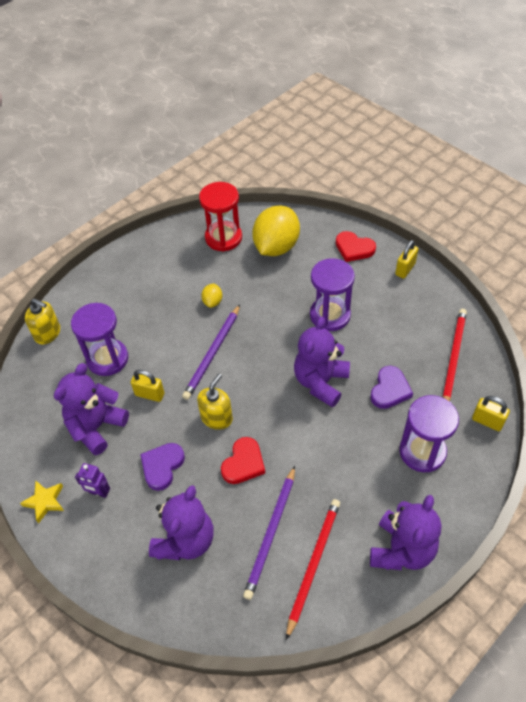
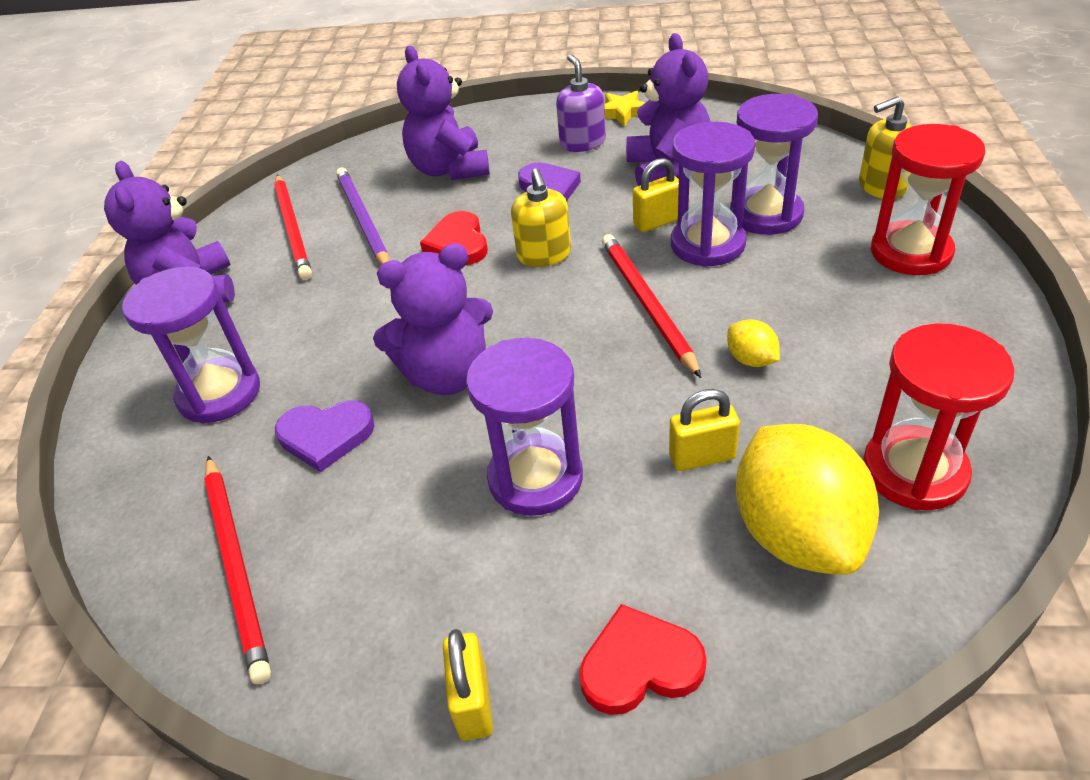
camera: 140 degrees right, 10 degrees down
(97, 297) = (910, 252): none -> red hourglass
(99, 492) = (582, 143): purple robot -> purple soap dispenser
(151, 363) = (707, 244): none -> purple hourglass
(212, 353) = (647, 304): purple pencil -> red pencil
(320, 382) = (447, 375): purple teddy bear -> purple teddy bear turned 90 degrees clockwise
(390, 390) = (326, 436): purple heart -> purple heart turned 75 degrees counterclockwise
(487, 421) = (124, 498): yellow padlock -> yellow padlock (702, 457)

